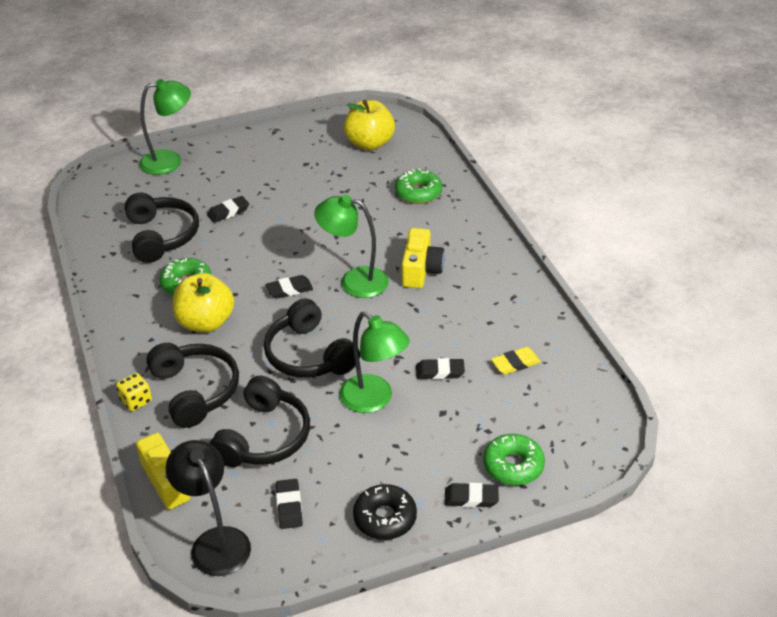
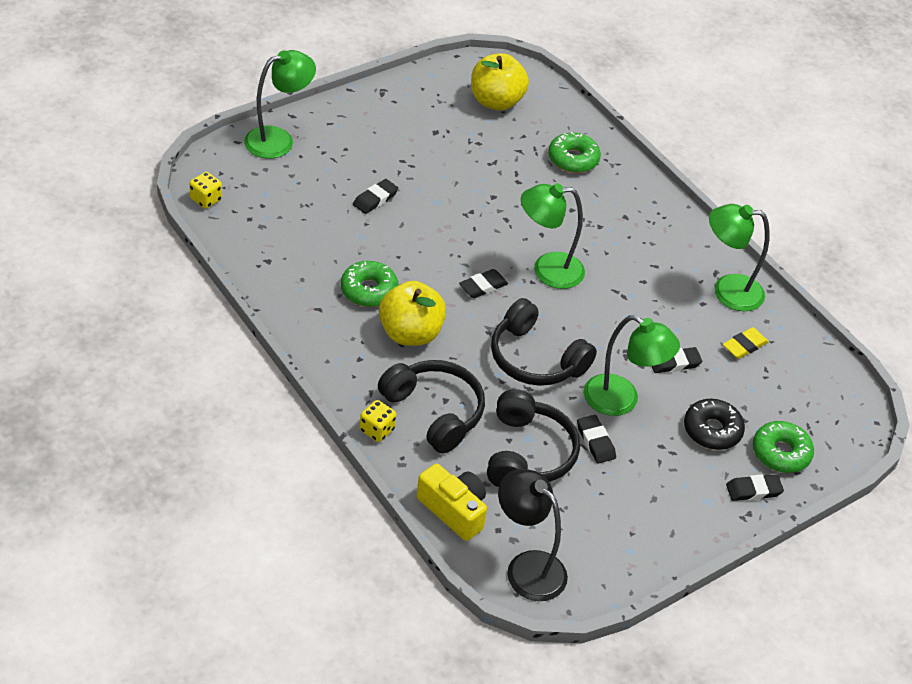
camera: 20 degrees left, 5 degrees up
(86, 202) = (206, 199): none -> yellow dice
(161, 236) = (313, 235): black headphones -> none
(289, 506) = (584, 521): black eraser -> black eraser (595, 441)
(385, 518) = (680, 521): black donut -> black donut (712, 430)
(421, 270) = (611, 251): yellow camera -> none
(518, 313) = (727, 291): none -> green lamp

